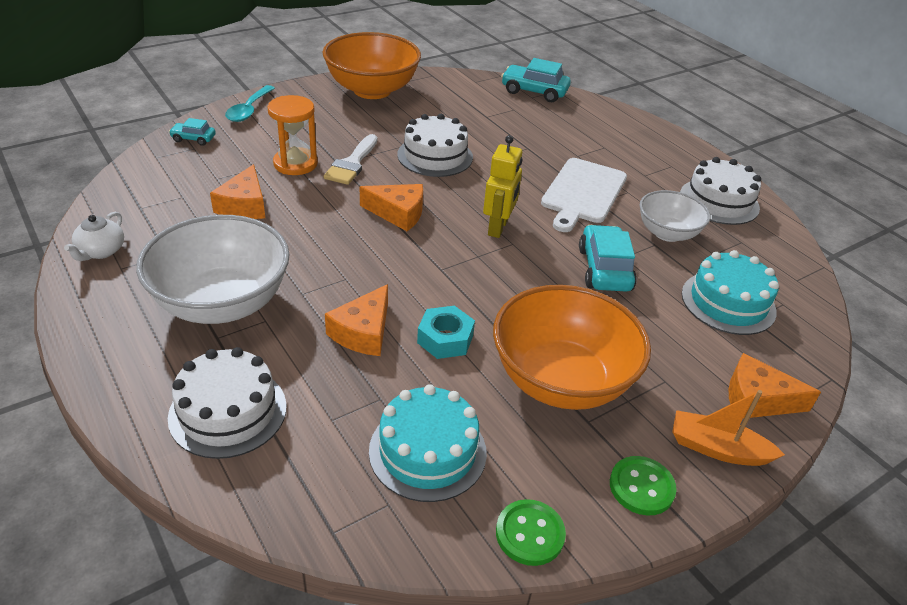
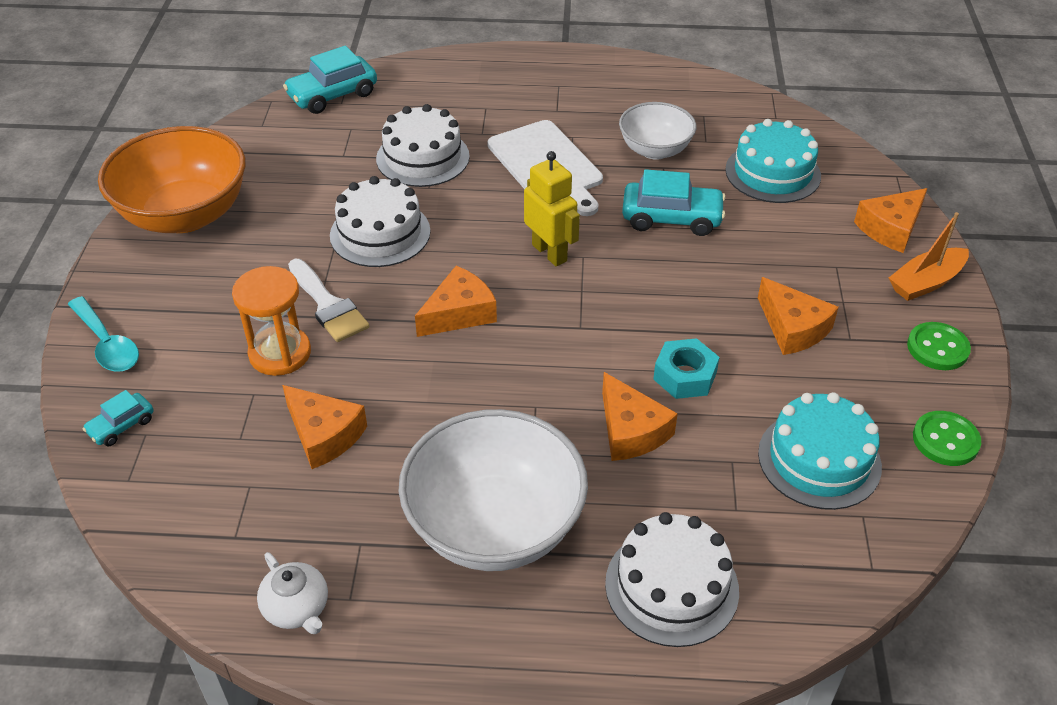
camera: 50 degrees left, 5 degrees up
(561, 380) = (792, 328): orange bowl -> orange cheese
(604, 269) = (671, 218): turquoise car -> turquoise car turned 150 degrees clockwise
(719, 201) = (638, 91): white cake -> white cake (423, 157)

